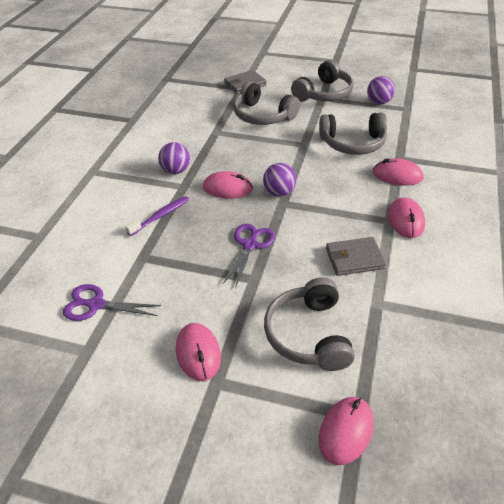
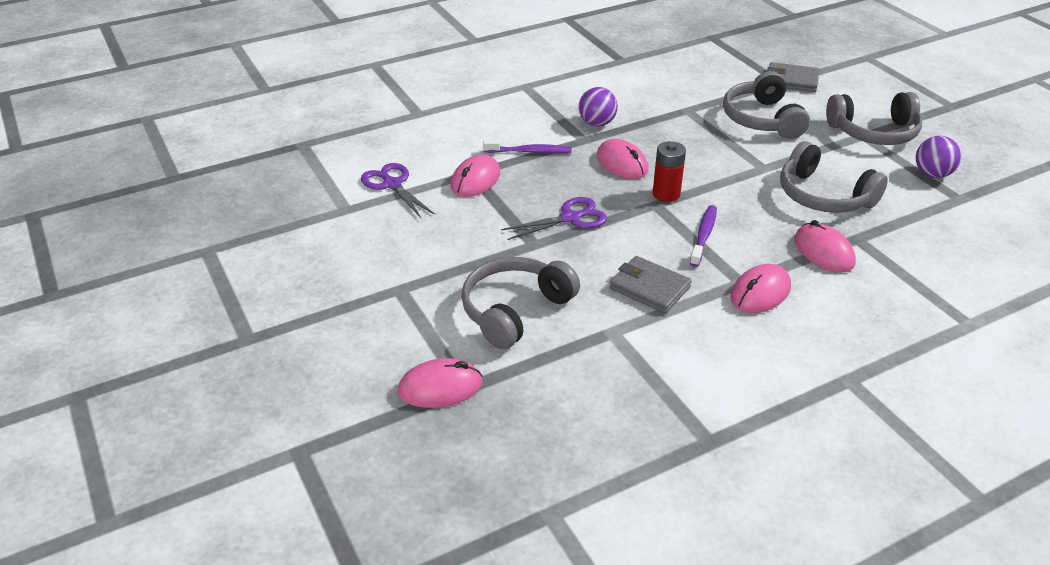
camera: 45 degrees right, 5 degrees down
(198, 353) = (414, 263): pink mouse -> pink mouse (475, 180)
(279, 192) = (666, 194): purple ball -> red battery
(333, 205) = (704, 235): none -> purple toothbrush

